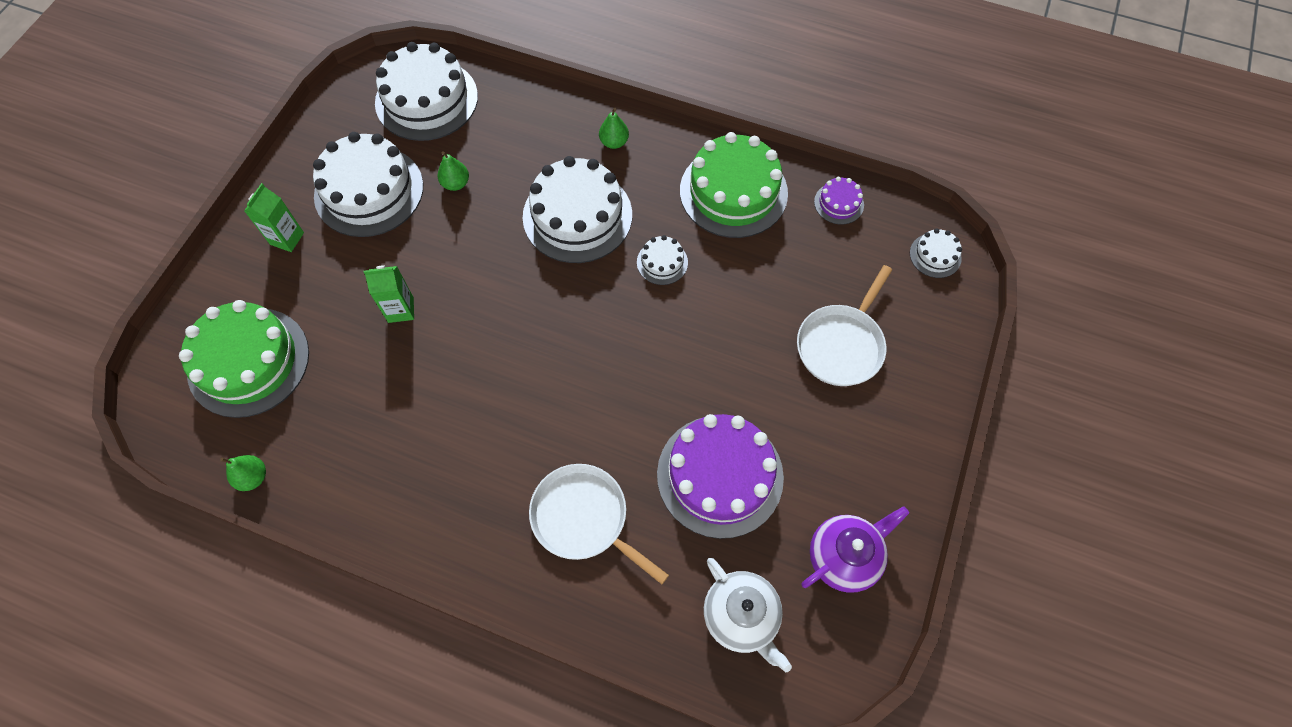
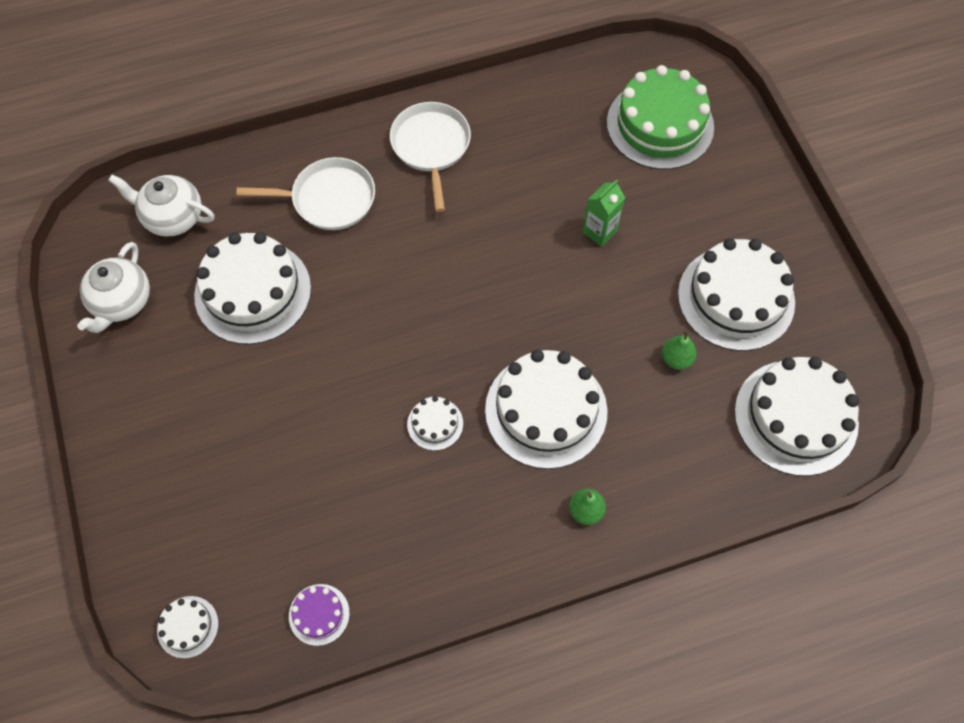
camera: 140 degrees right, 0 degrees up
(253, 477) = (569, 72): green pear -> none
(287, 238) = (746, 216): green carton -> none
(720, 475) = (253, 292): purple cake -> white cake
(733, 192) = (429, 546): green cake -> none
(841, 345) = (224, 465): white pan -> white pan (431, 146)
(844, 557) = (122, 302): purple teapot -> white teapot

